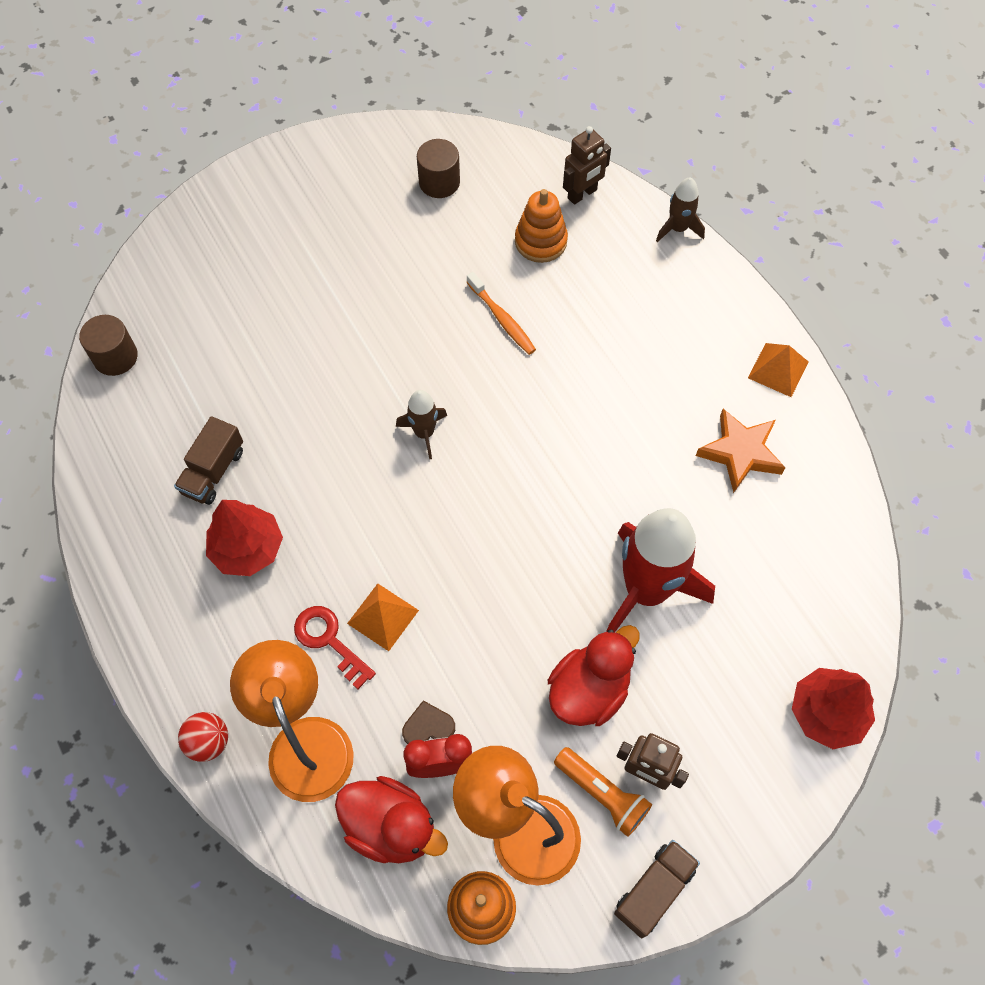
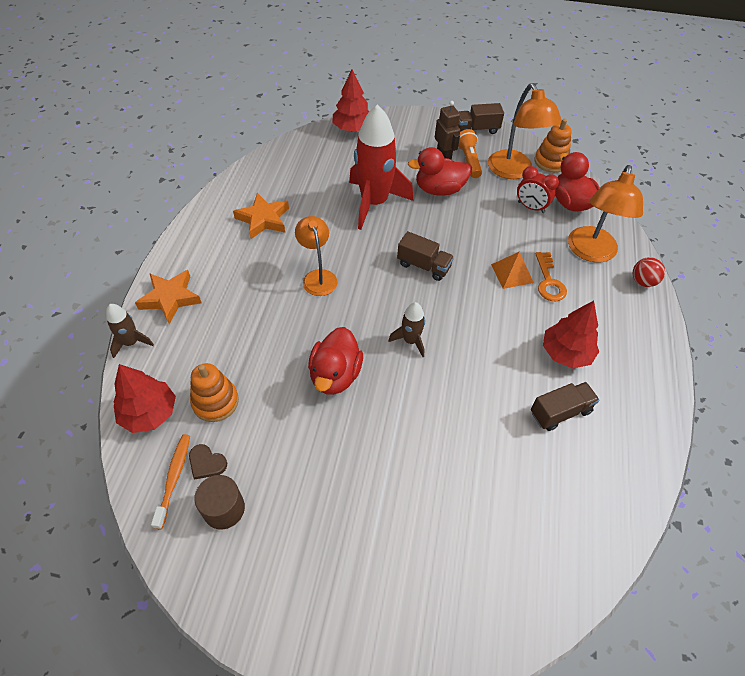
camera: 140 degrees left, 10 degrees down
(115, 357) = (588, 556): brown cylinder -> none
(329, 641) = (549, 281): red key -> orange key
(428, 726) = (525, 222): brown heart -> brown heart (206, 463)
(462, 342) = (335, 375): none -> red duck
(495, 540) = (423, 266): none -> brown truck
(502, 319) = (297, 370): orange toothbrush -> orange toothbrush (174, 478)
(582, 194) = (149, 413): brown robot -> red tree
(594, 429) = (318, 277): none -> orange lamp
(704, 290) = (170, 298): none -> orange star
(778, 369) = (195, 237): orange pyramid -> none

